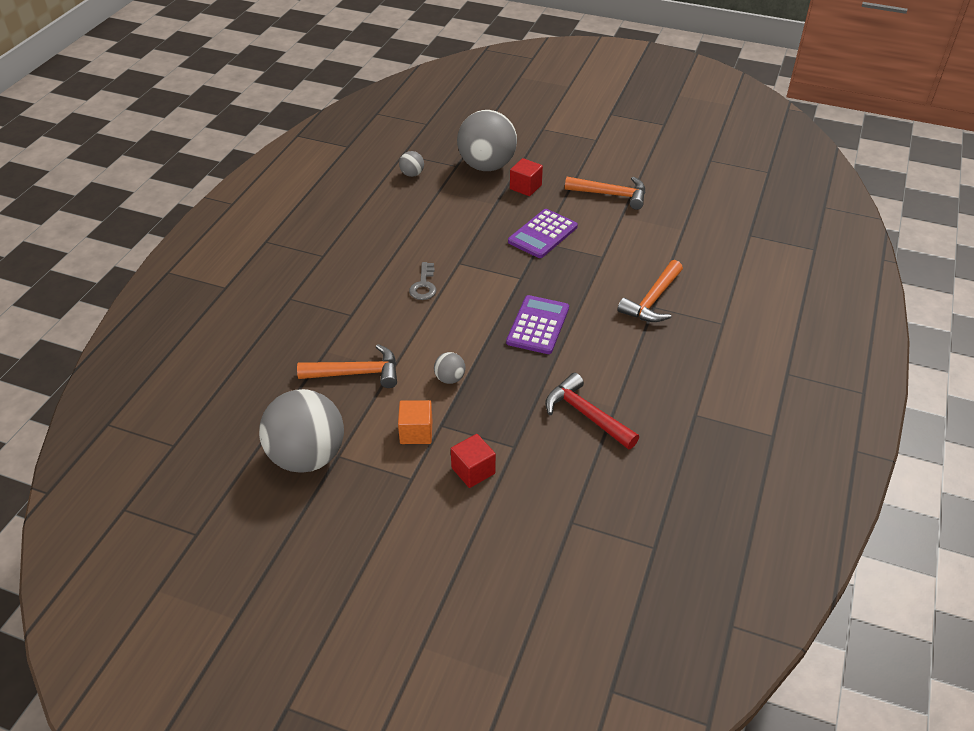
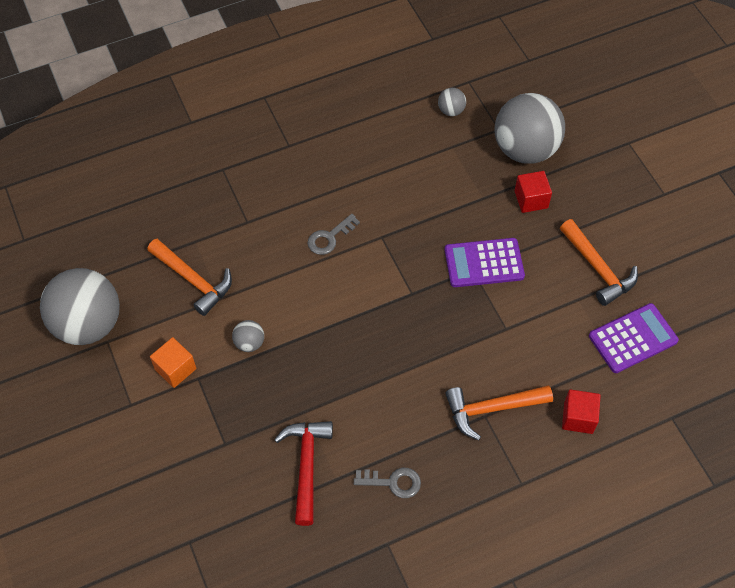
camera: 45 degrees right, 15 degrees up
(473, 470) = (175, 437): red cube -> red cube (578, 417)
(538, 325) = (370, 351): purple calculator -> purple calculator (633, 338)
(651, 380) = (393, 482): none -> grey key

